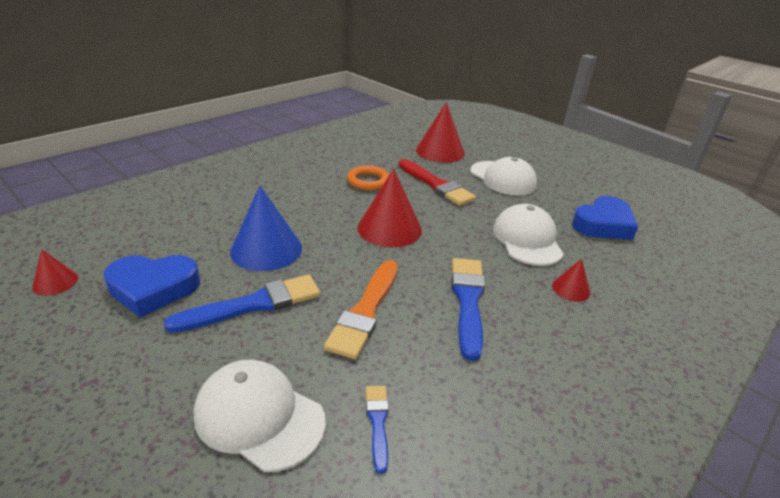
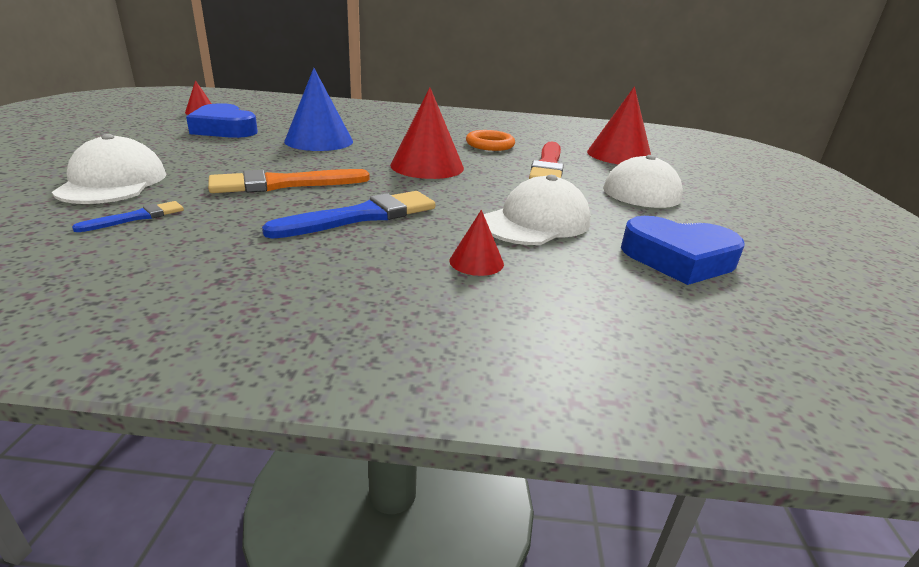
camera: 50 degrees right, 5 degrees down
(254, 304) = (242, 153): blue brush -> none

